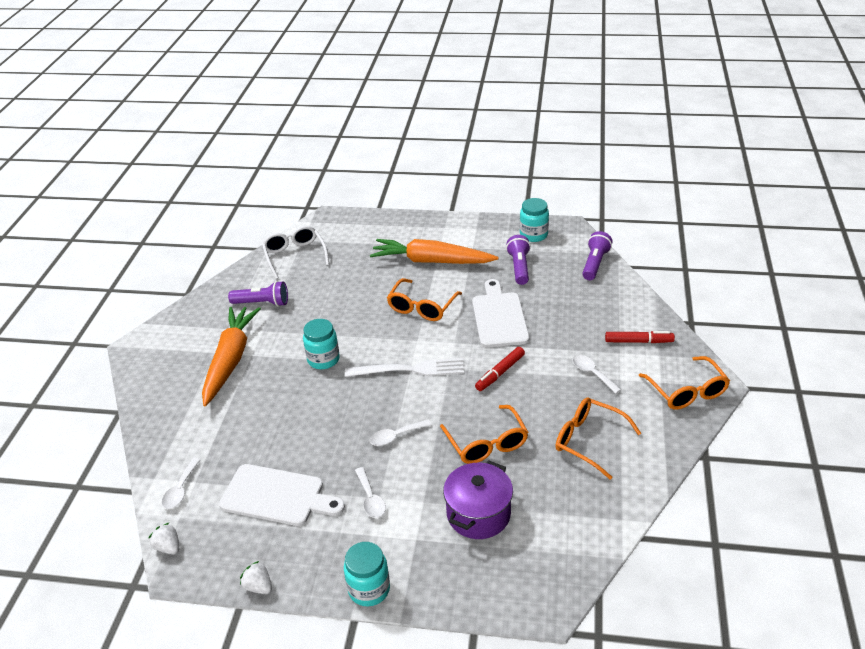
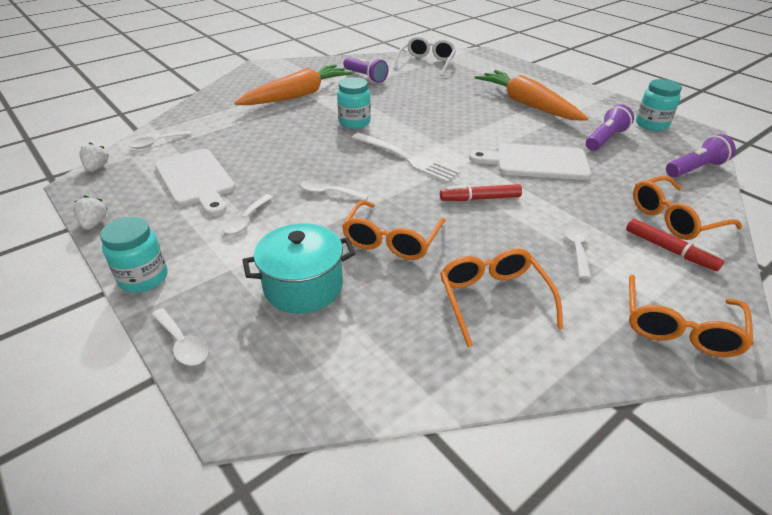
camera: 40 degrees right, 0 degrees up
(421, 307) = (476, 127): orange glasses -> orange glasses (674, 218)
(462, 602) = (182, 343): none -> white spoon
(478, 514) = (303, 286): purple pot -> turquoise pot
(499, 317) = (536, 162): white cutting board -> white cutting board turned 120 degrees counterclockwise

